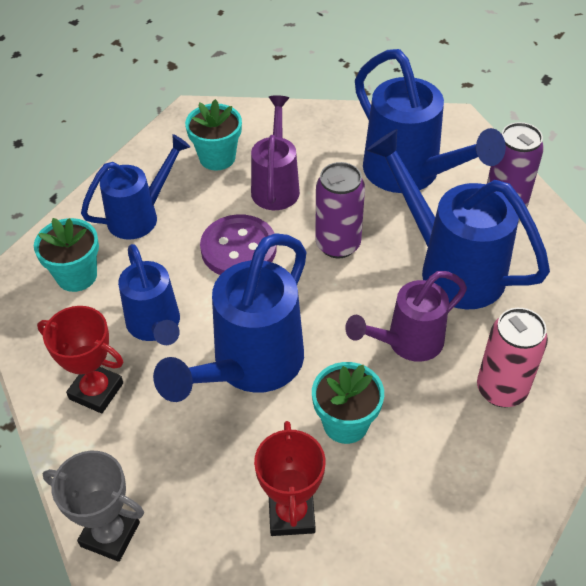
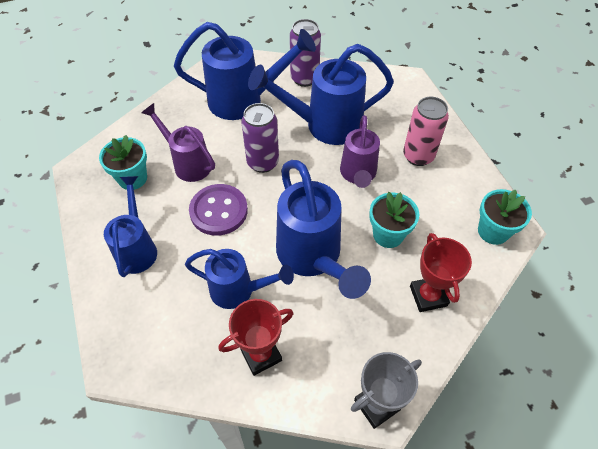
camera: 55 degrees left, 5 degrees up
(76, 276) = (152, 315): turquoise flower pot -> turquoise flower pot (493, 231)
(291, 514) = (428, 296): red trophy -> red trophy turned 45 degrees clockwise

